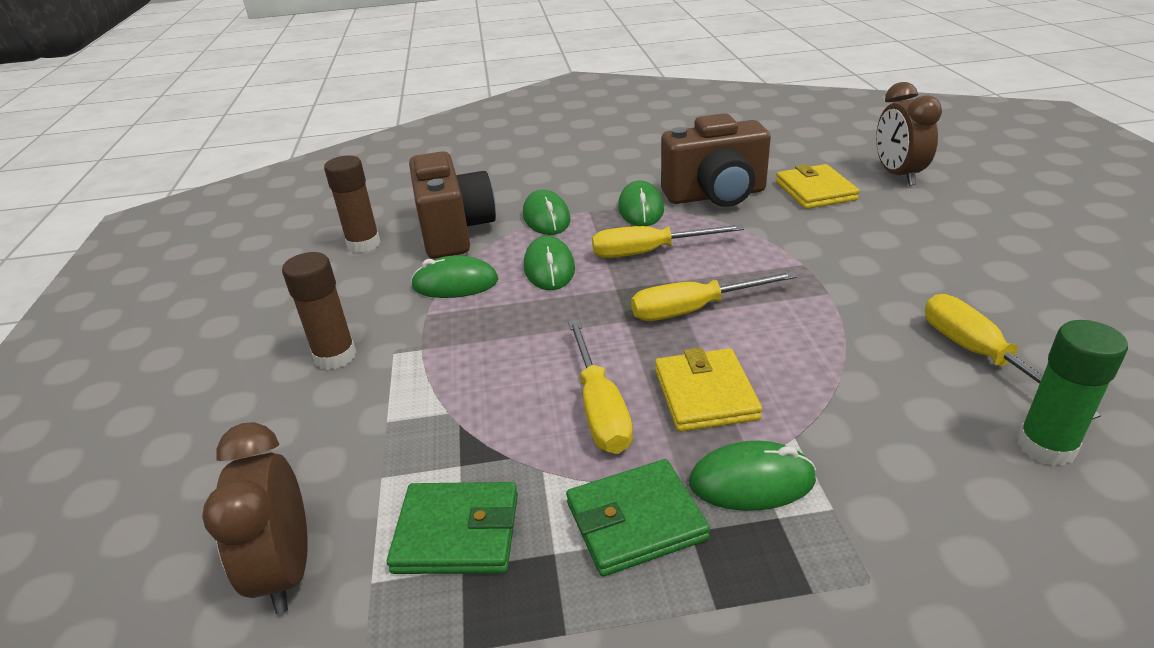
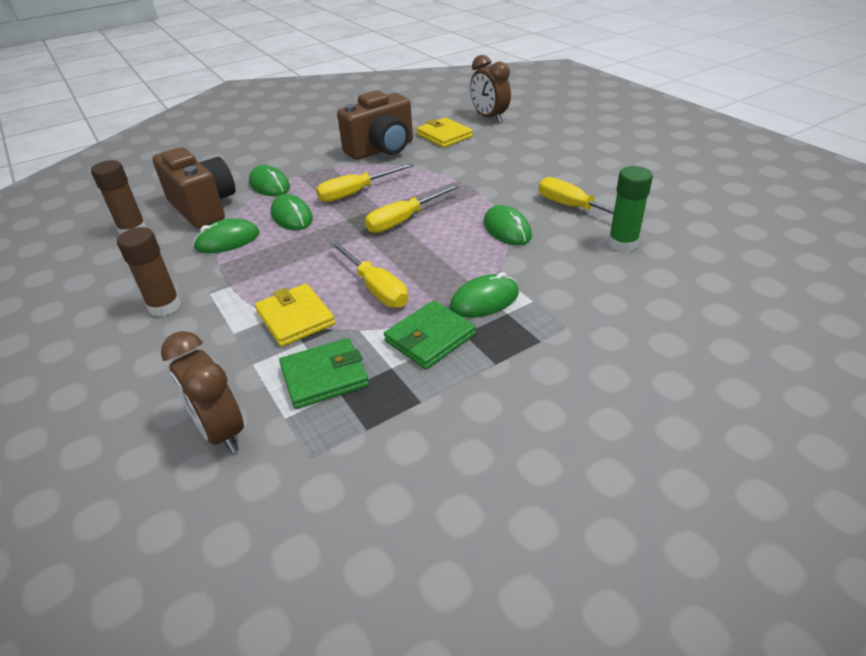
camera: 25 degrees left, 5 degrees up
(641, 209) = (335, 167): green mouse -> green mouse (507, 229)
(705, 394) = (435, 264): yellow wallet -> yellow wallet (295, 318)

